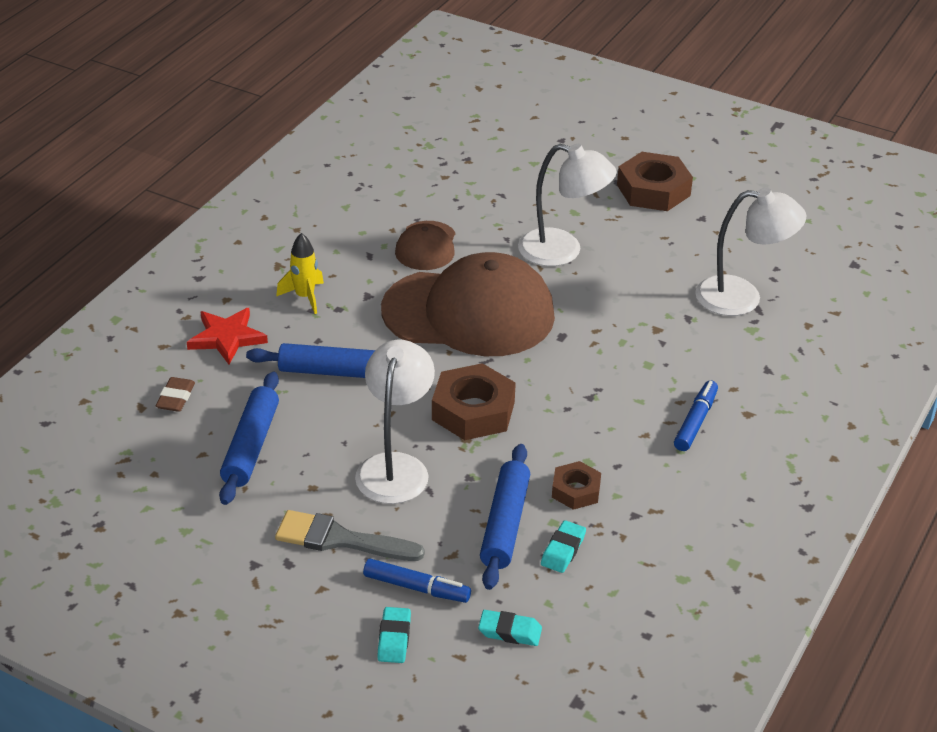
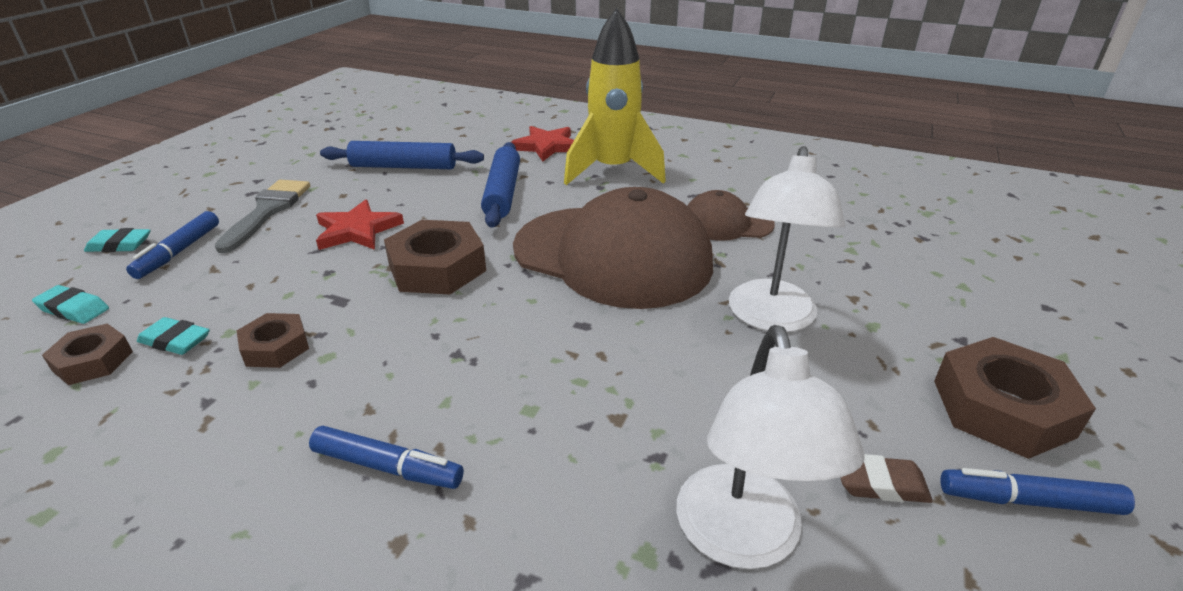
camera: 85 degrees right, 5 degrees down
(175, 398) = (468, 136): brown eraser -> brown eraser (880, 484)
(305, 297) = (613, 171): yellow rocket -> yellow rocket, size x2.01
(395, 467) = (357, 230): white lamp -> red star
(469, 313) = (612, 256): brown cap -> brown cap turned 60 degrees counterclockwise
(505, 524) = (242, 298): blue rolling pin -> none
(510, 631) = (73, 309): turquoise eraser -> turquoise eraser turned 75 degrees counterclockwise
(585, 592) = (93, 361): none -> brown nut
(717, 206) = (1028, 501): none -> blue marker

